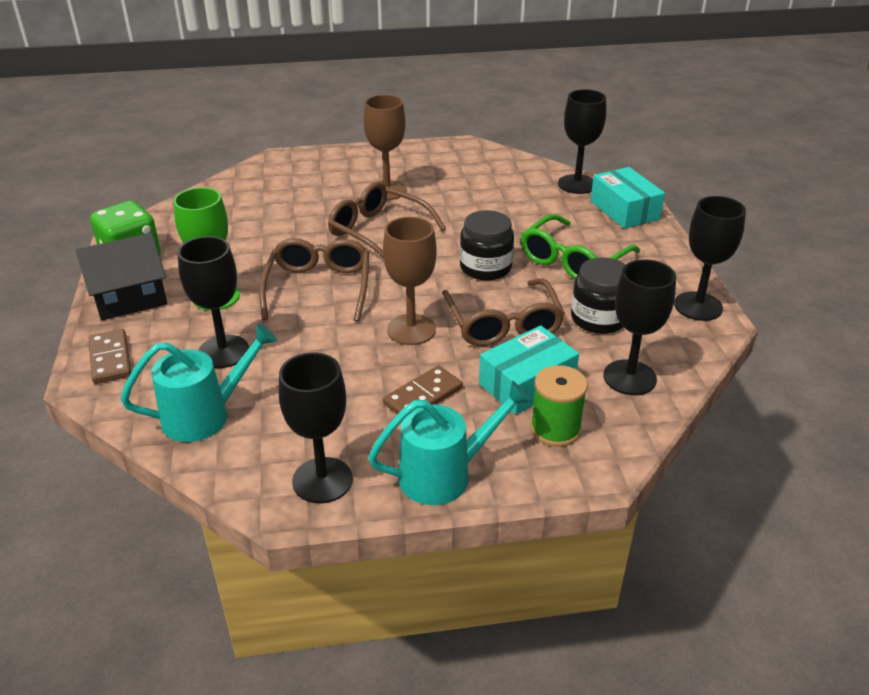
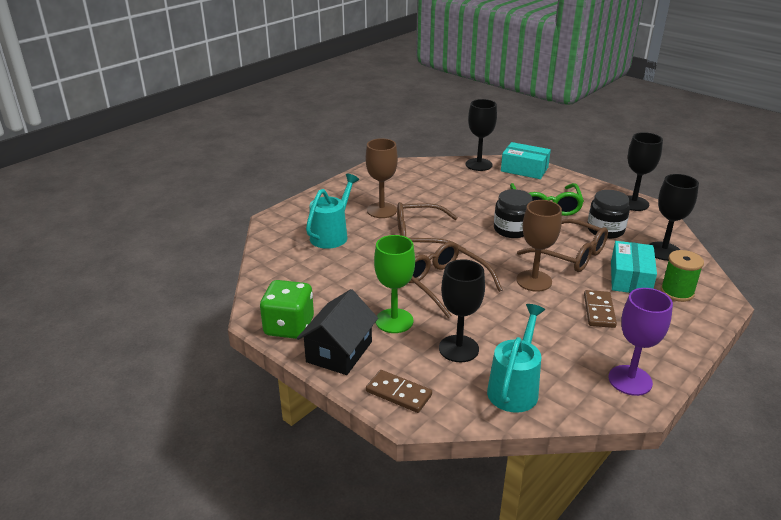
camera: 40 degrees left, 5 degrees down
(322, 480) = (630, 380): black goblet -> purple goblet
(445, 474) = (673, 341): turquoise watering can -> turquoise watering can (332, 235)

